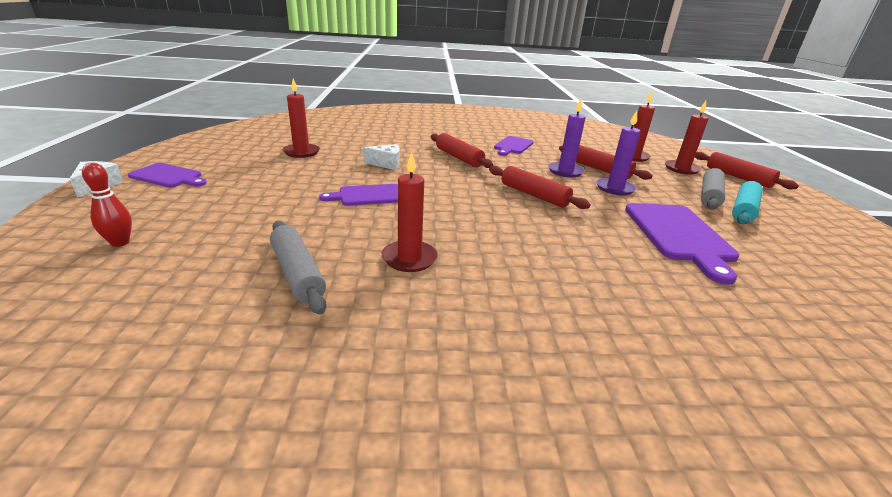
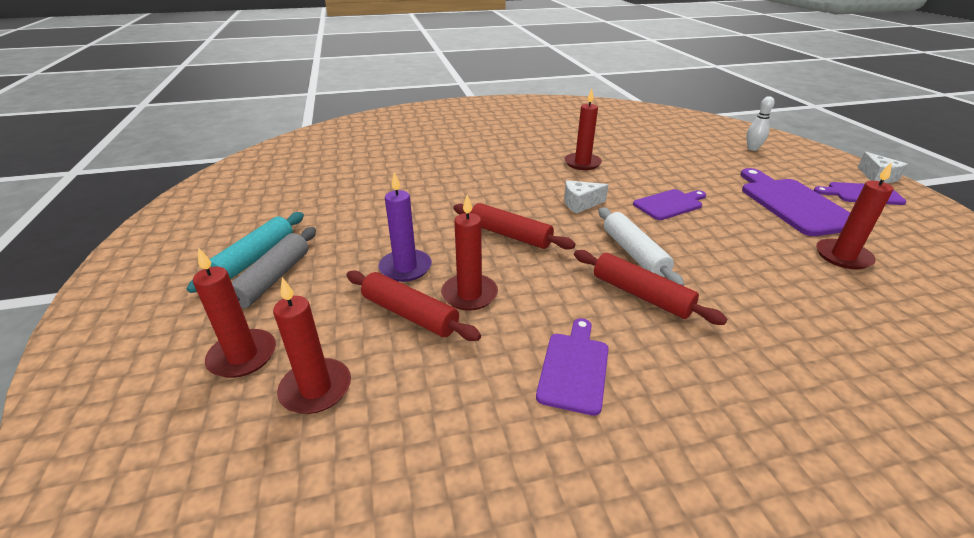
camera: 170 degrees right, 5 degrees up
(120, 242) = (752, 149): red bowling pin -> white bowling pin
(297, 273) = (634, 149): grey rolling pin -> none
(386, 164) = (715, 256): white cheese -> white cheese (580, 204)
(443, 172) = (634, 254): none -> white rolling pin
(565, 171) = (469, 294): purple candle -> red candle
(679, 235) = (372, 210): purple cutting board -> purple cutting board (793, 204)
(738, 177) = (148, 350): red rolling pin -> none

